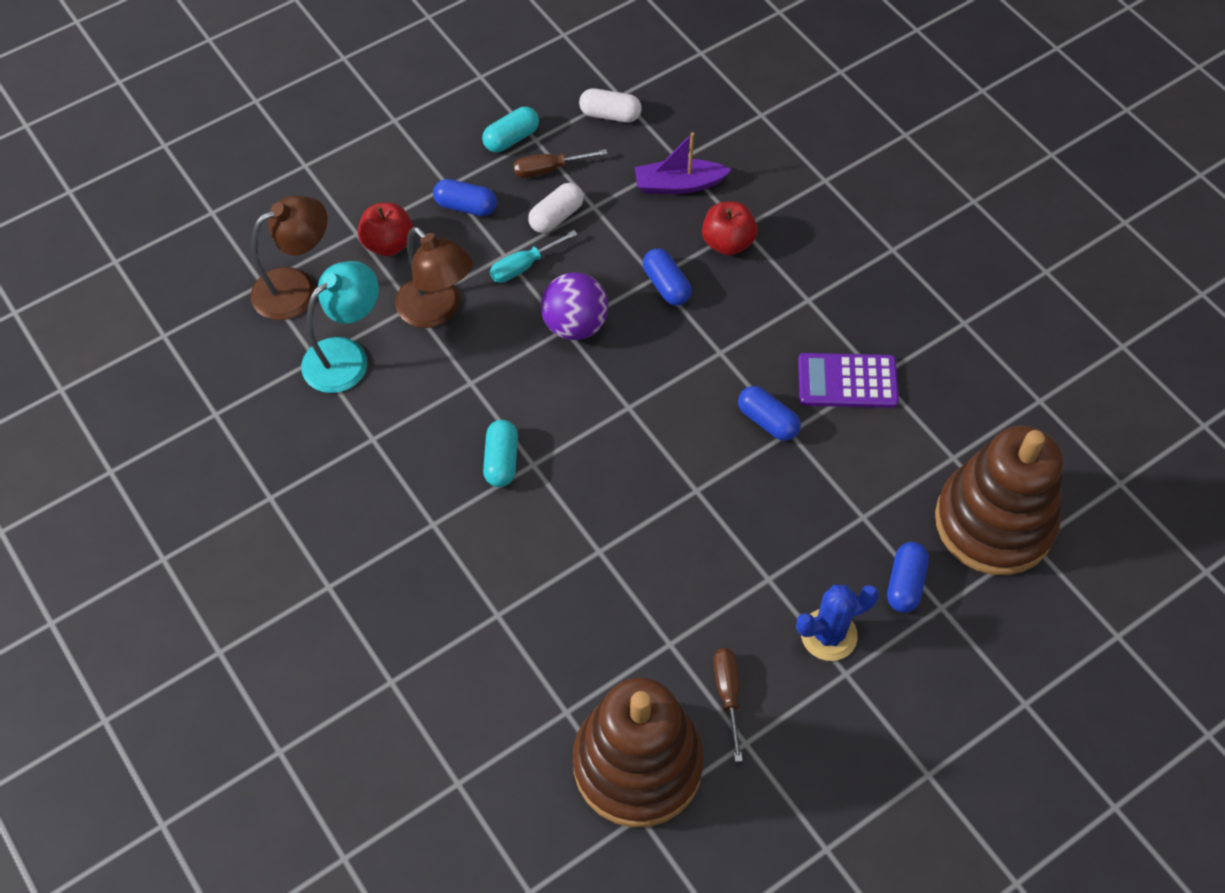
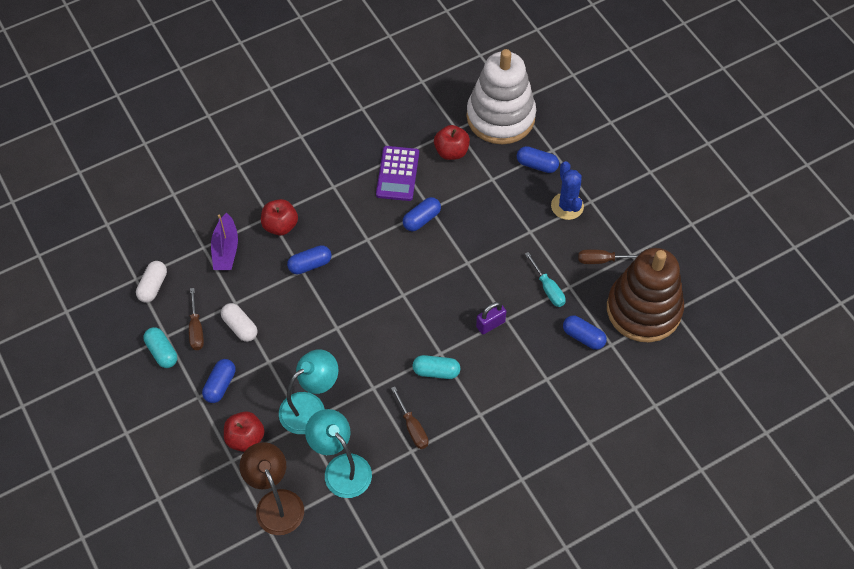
camera: 85 degrees left, 0 degrees up
(409, 437) = (412, 427): none -> brown screwdriver
(437, 311) = (310, 407): brown lamp -> turquoise lamp
(524, 266) = (280, 350): turquoise screwdriver -> turquoise screwdriver (548, 288)
(575, 325) = (334, 321): purple ball -> none
(577, 668) = (583, 337): none -> blue capsule
(588, 529) = (490, 324): none -> purple padlock
(905, 453) = (451, 152): none -> red apple
(994, 522) = (500, 117): brown stacking toy -> white stacking toy

